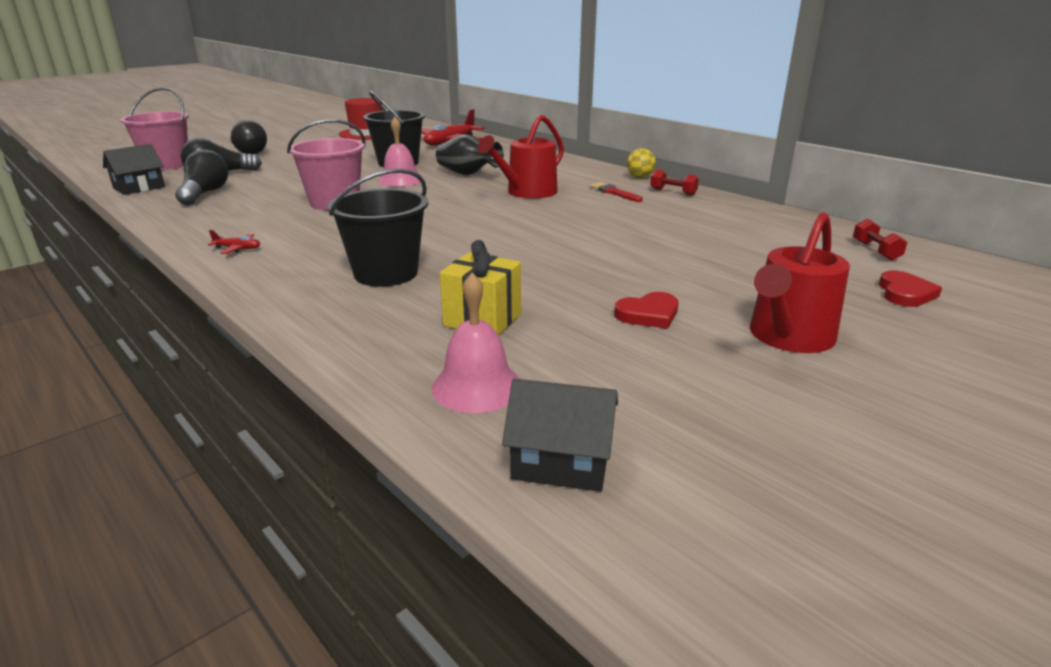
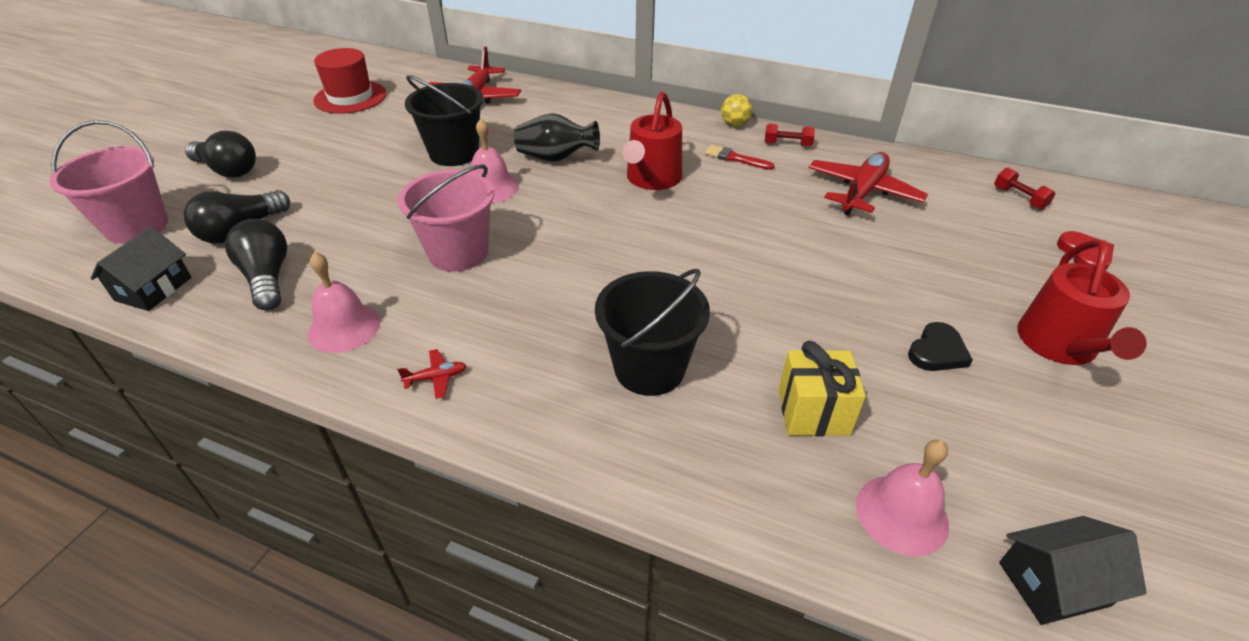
camera: 25 degrees left, 15 degrees up
(216, 219) = (344, 327): none -> pink bell
(648, 314) = (937, 351): red heart -> black heart
(707, 224) = (862, 192): none -> red plane

